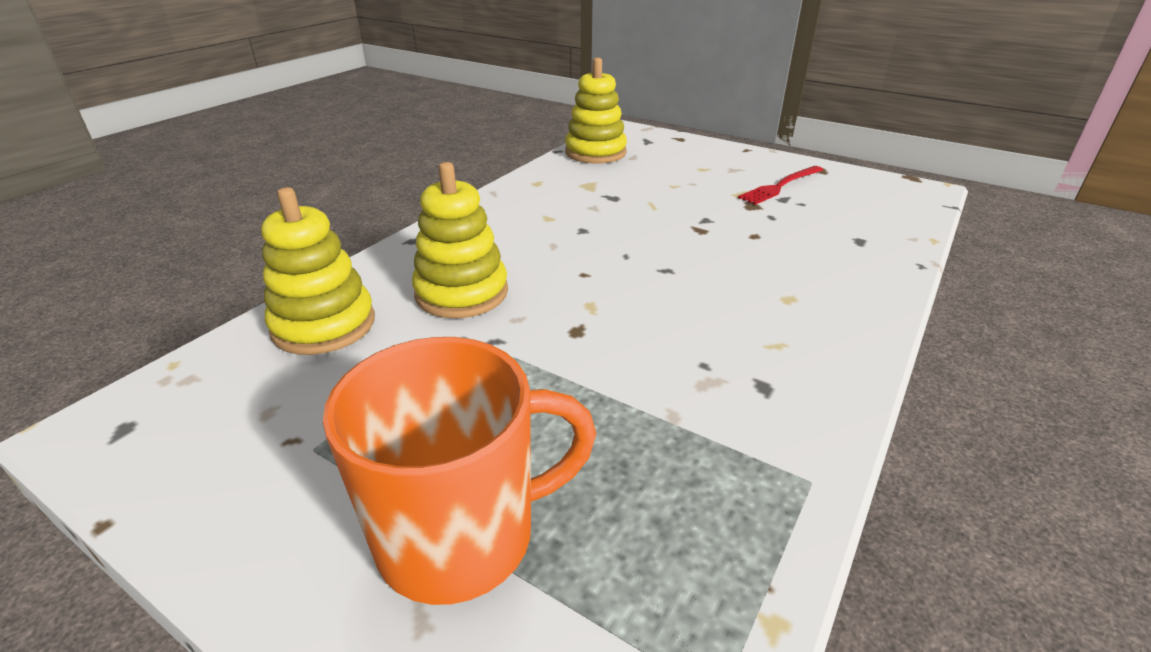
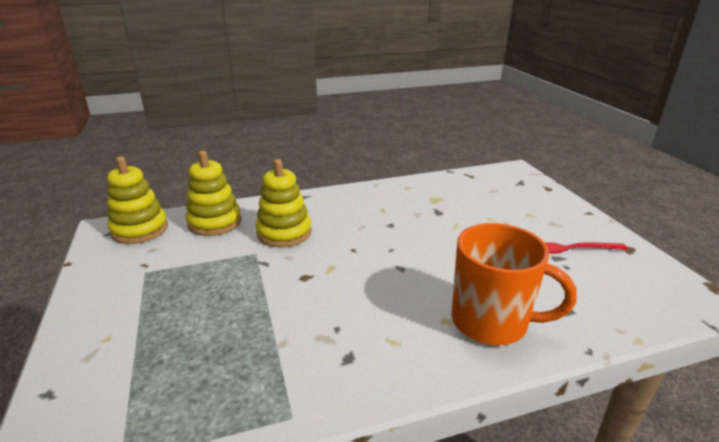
camera: 40 degrees right, 5 degrees down
(461, 535) = (138, 336): orange mug -> orange mug (491, 322)
(595, 152) = (471, 180): yellow stacking toy -> yellow stacking toy (140, 229)

